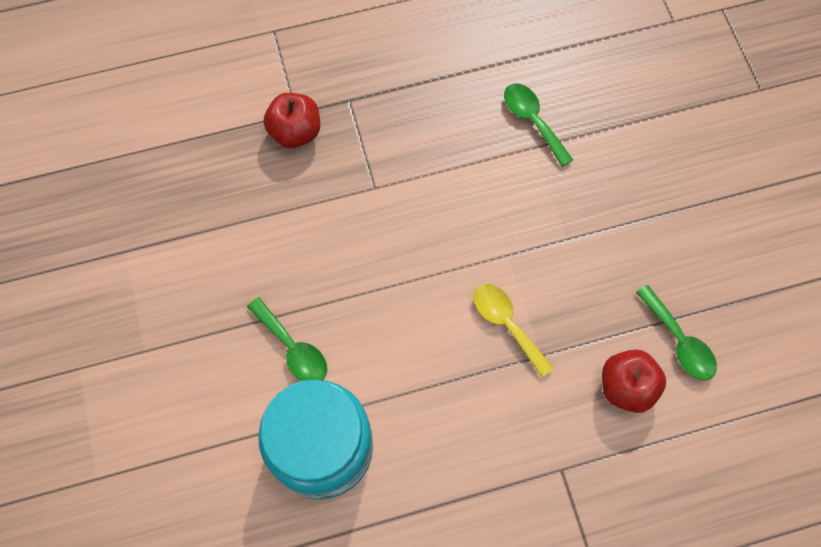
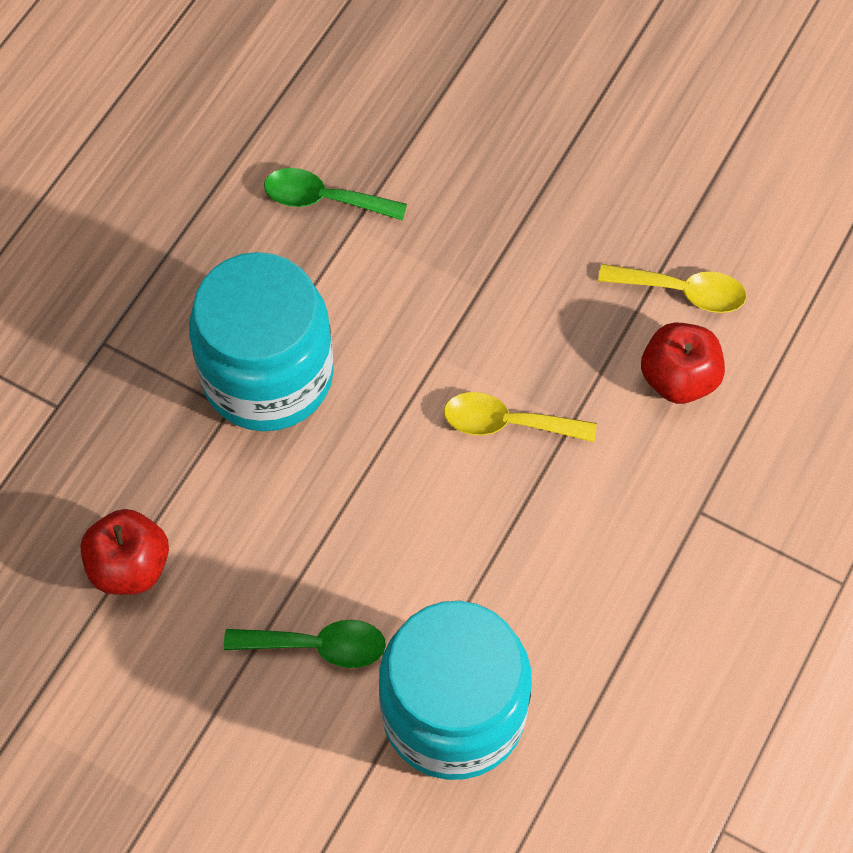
camera: 45 degrees left, 5 degrees down
(295, 132) = (79, 426): red apple -> red apple (130, 566)
(410, 187) = (268, 375): none -> turquoise jar
(679, 341) = (683, 292): green spoon -> yellow spoon

